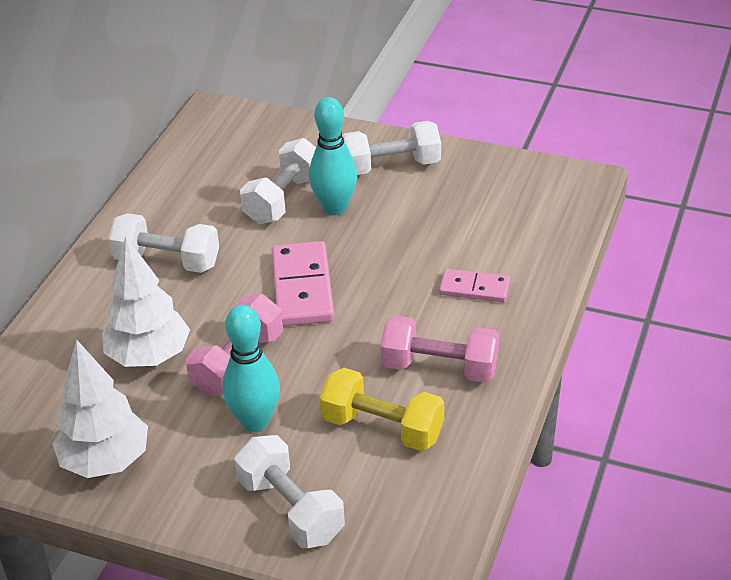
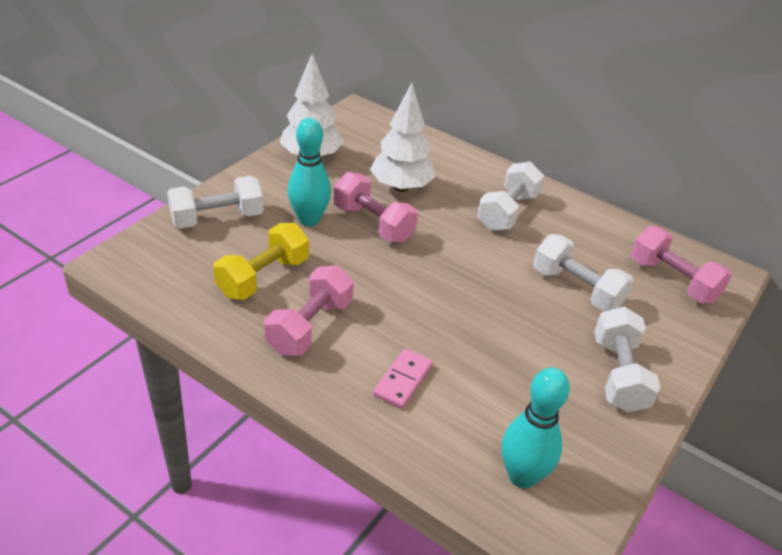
camera: 100 degrees right, 0 degrees up
(240, 143) = (672, 280): none -> pink dumbbell
(302, 288) = (447, 273): pink domino -> none
(335, 208) = (556, 317): turquoise bowling pin -> turquoise bowling pin (522, 476)

